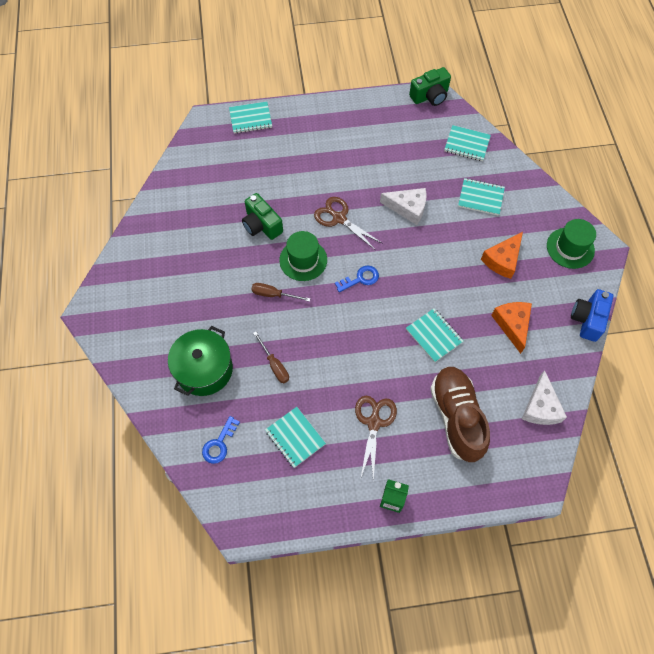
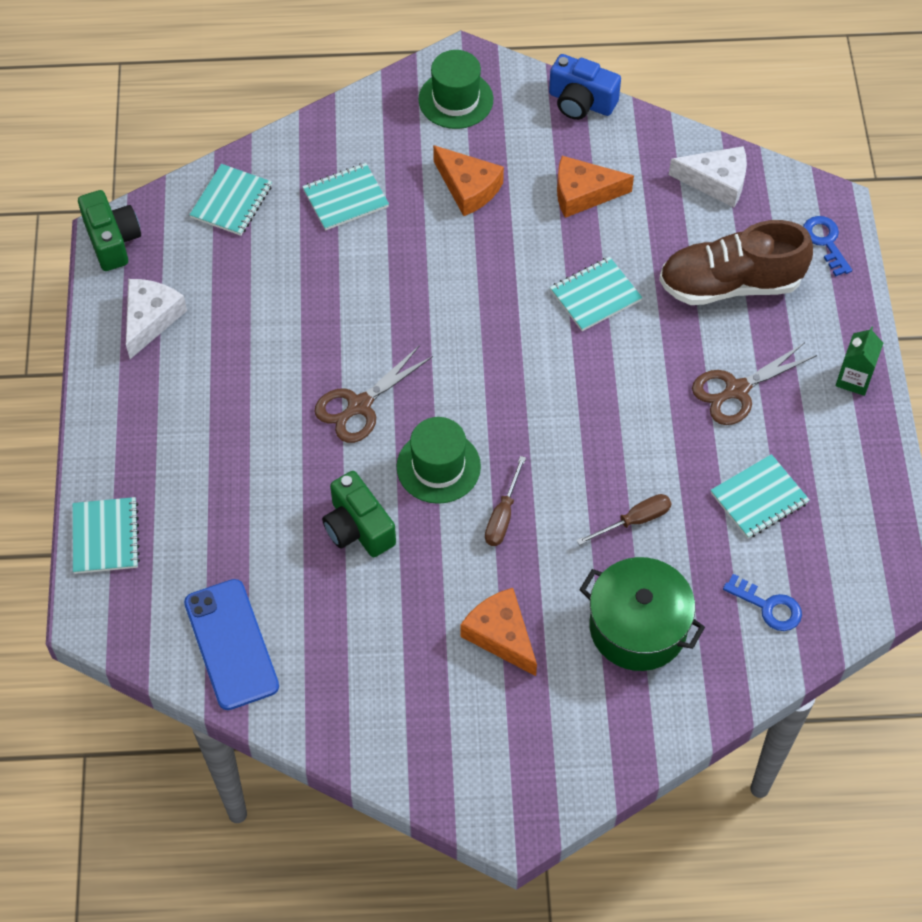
camera: 85 degrees left, 5 degrees down
(192, 177) = (231, 644): none -> blue phone
(198, 299) = (501, 635): none -> orange cheese
(261, 225) = (358, 528): green camera -> green camera turned 90 degrees clockwise
(360, 279) = (484, 384): blue key -> blue key (825, 242)
(374, 423) = (737, 390): brown scissors -> brown scissors turned 45 degrees counterclockwise
(408, 208) = (352, 302): white cheese -> white cheese (150, 319)
(480, 198) = (345, 198): turquoise notebook -> turquoise notebook turned 45 degrees clockwise

